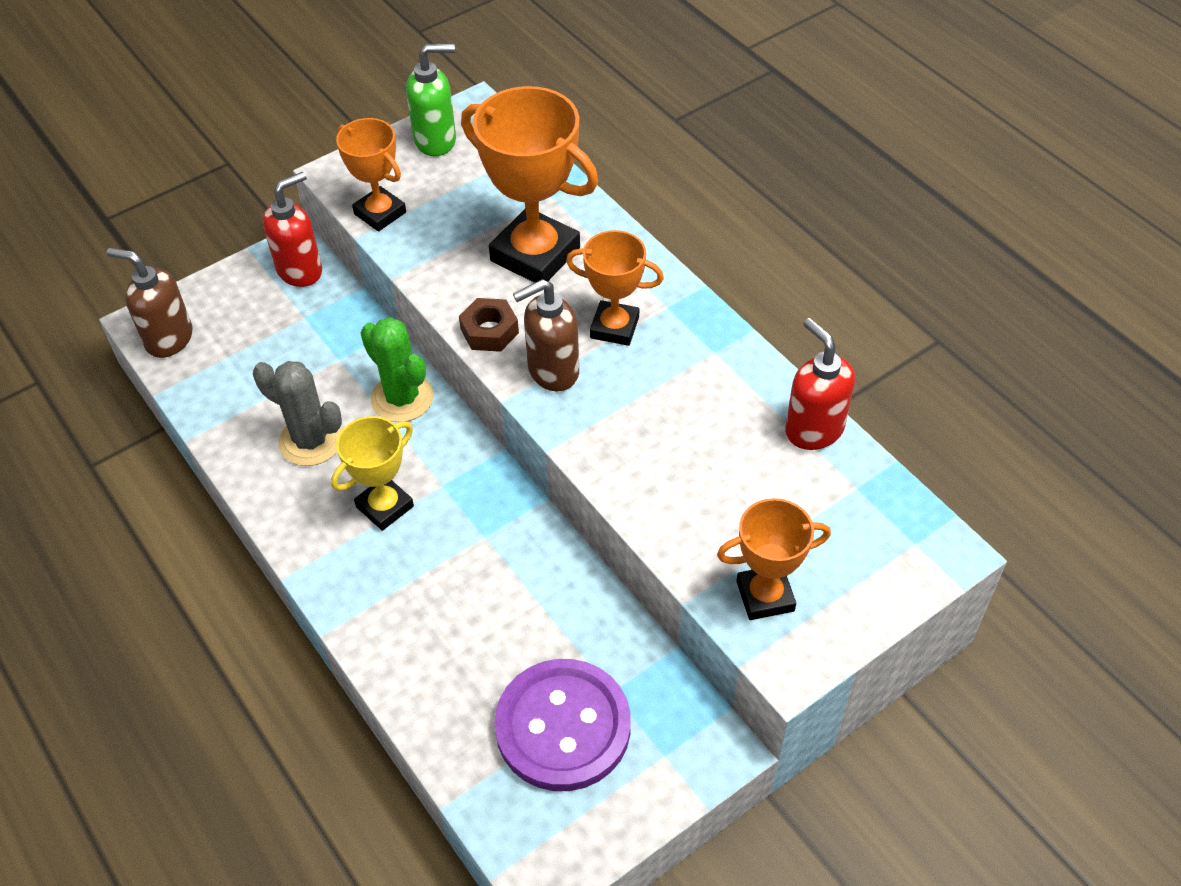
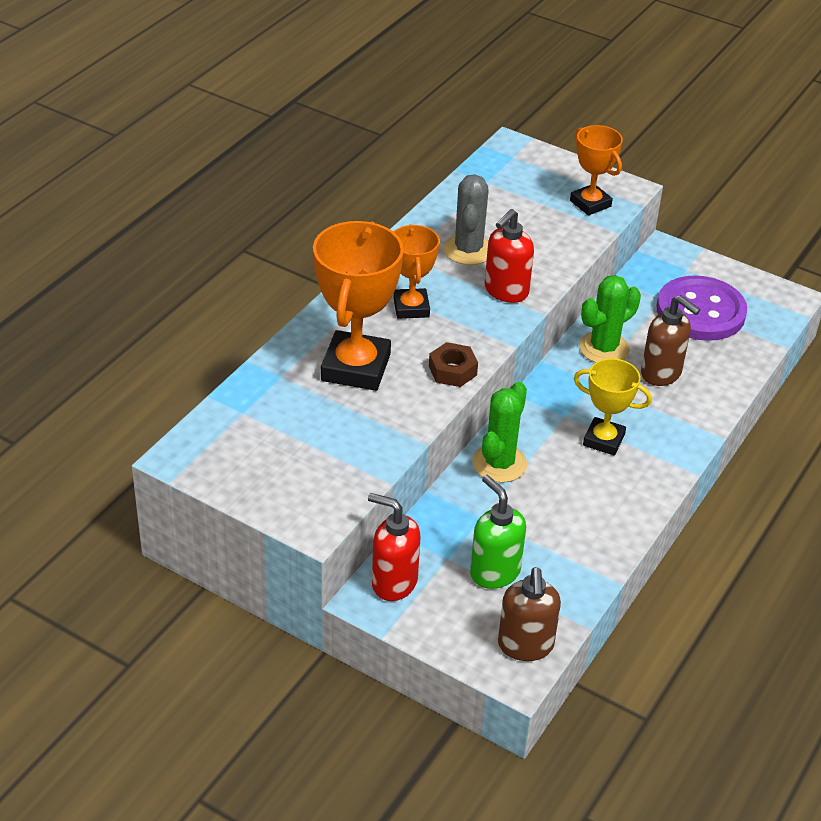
camera: 115 degrees left, 10 degrees down
(311, 441) = (573, 503): grey cactus -> grey cactus (468, 250)
(380, 213) = (353, 476): orange trophy -> none
(436, 140) = (238, 470): green soap dispenser -> green soap dispenser (494, 572)
(539, 573) = (604, 348): none -> green cactus
(552, 371) = (472, 328): brown soap dispenser -> brown soap dispenser (661, 374)
(813, 429) = (450, 204): red soap dispenser -> red soap dispenser (506, 291)

